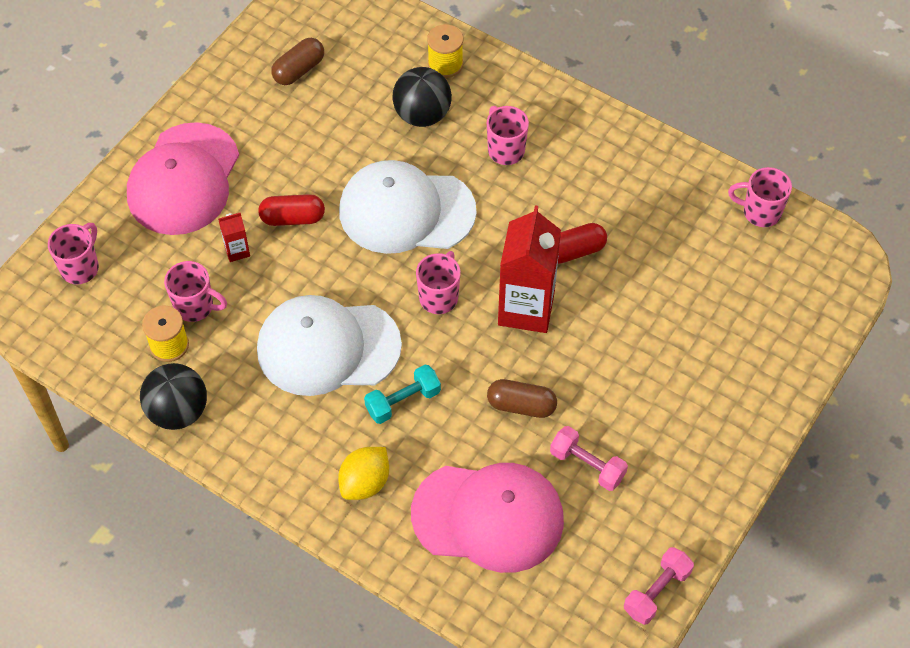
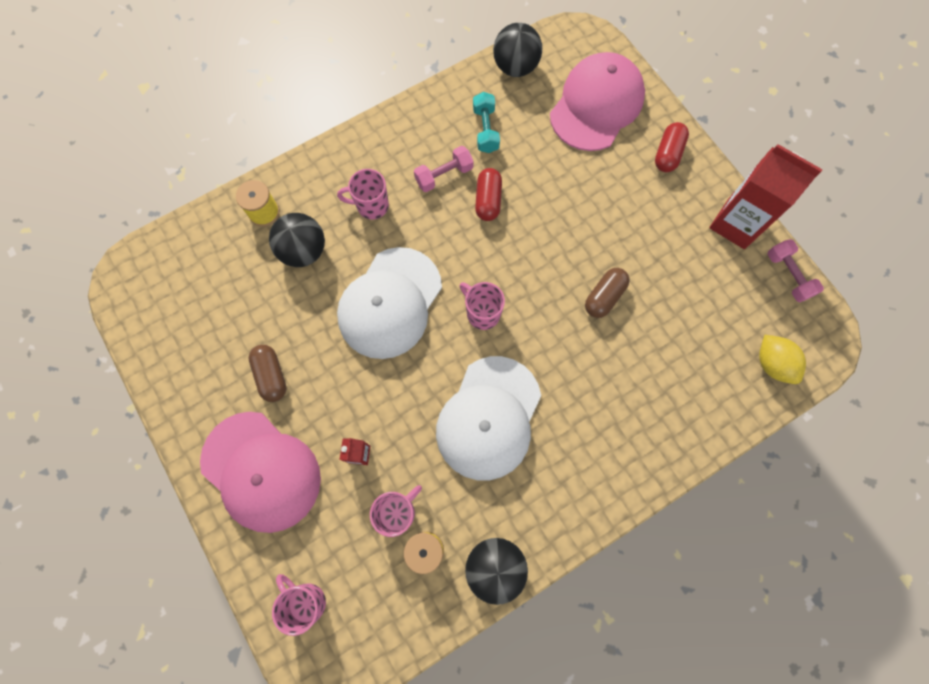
camera: 65 degrees left, 15 degrees up
(292, 218) = (350, 394): red capsule -> red capsule (667, 154)
(299, 70) = (201, 327): brown capsule -> brown capsule (271, 376)
(365, 483) = (623, 440): yellow lemon -> yellow lemon (772, 364)
(403, 401) = (564, 380): turquoise dumbbell -> turquoise dumbbell (485, 130)
(488, 517) = (687, 361): pink cap -> pink cap (596, 105)
(526, 308) = (522, 256): red carton -> red carton (736, 224)
(587, 465) = (672, 274): pink dumbbell -> pink dumbbell (444, 175)
(760, 212) = (515, 67): pink mug -> black ball

